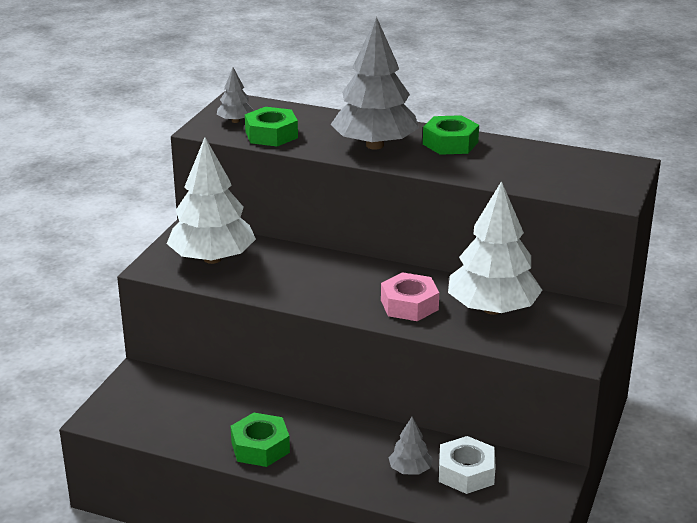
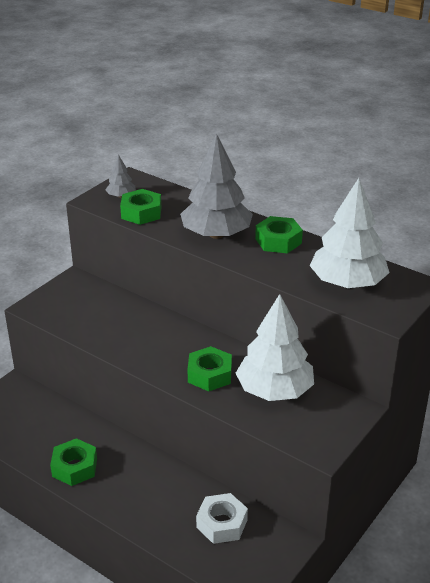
camera: 15 degrees right, 5 degrees up
(212, 259) = (80, 306): white tree -> white tree (347, 283)
(409, 305) = (209, 375): pink nut -> green nut
(410, 470) = (179, 512): grey tree -> none

